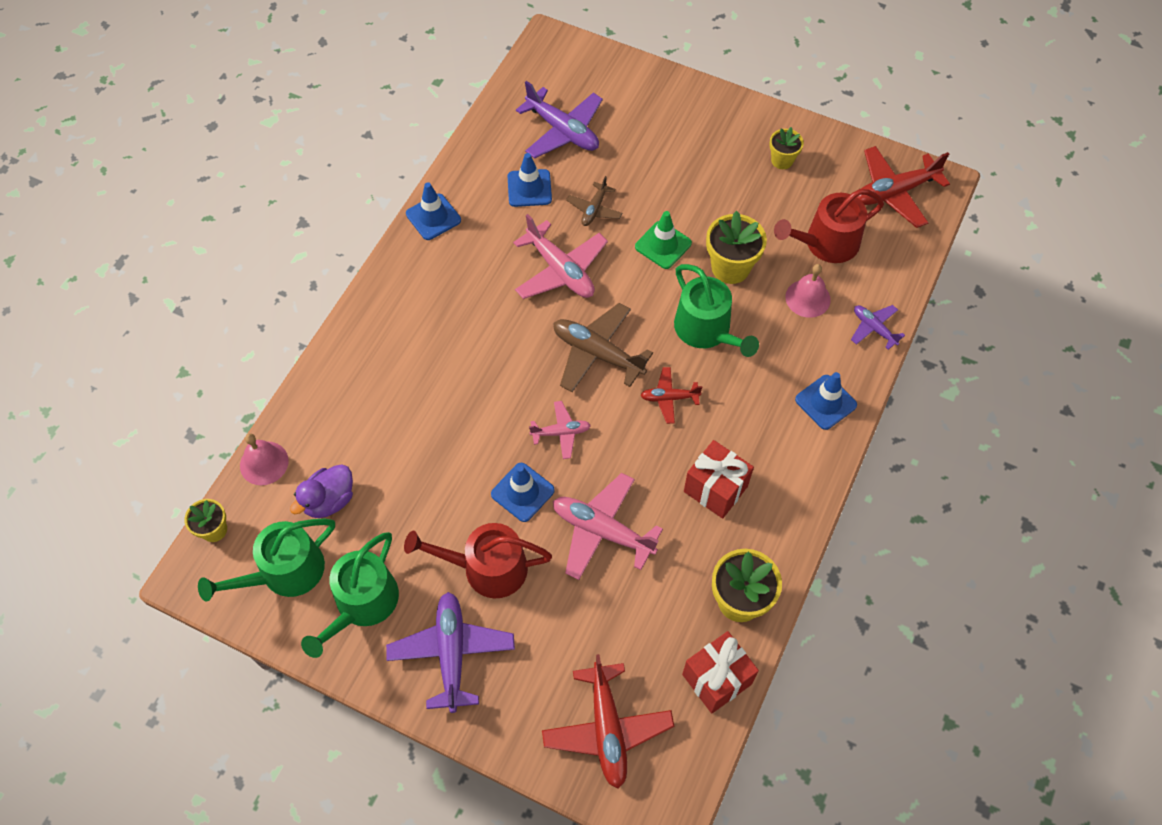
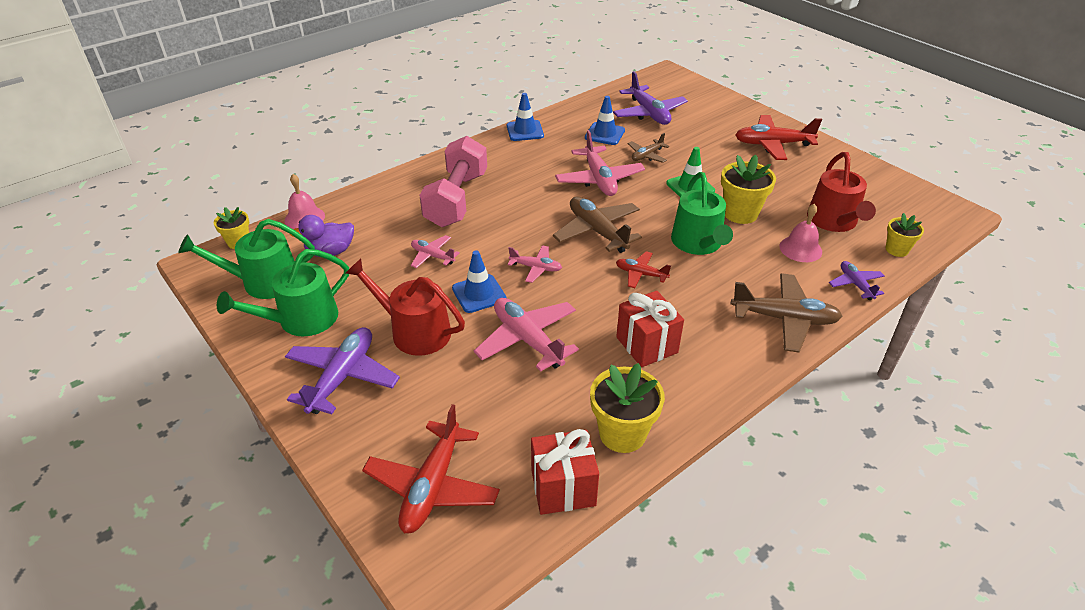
camera: 25 degrees right, 20 degrees down
(419, 364) = (456, 199): none -> pink dumbbell
(444, 460) = (432, 256): none -> pink plane
(782, 160) = (817, 167): yellow flower pot -> yellow flower pot (896, 250)
(825, 402) = (784, 319): blue traffic cone -> brown plane
(826, 243) = (834, 221): red watering can -> red watering can turned 90 degrees counterclockwise
(894, 192) = (912, 208): red plane -> red plane (772, 144)

